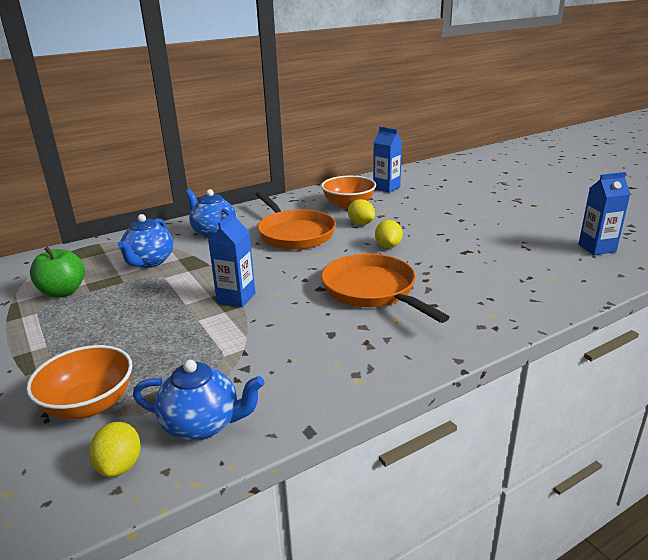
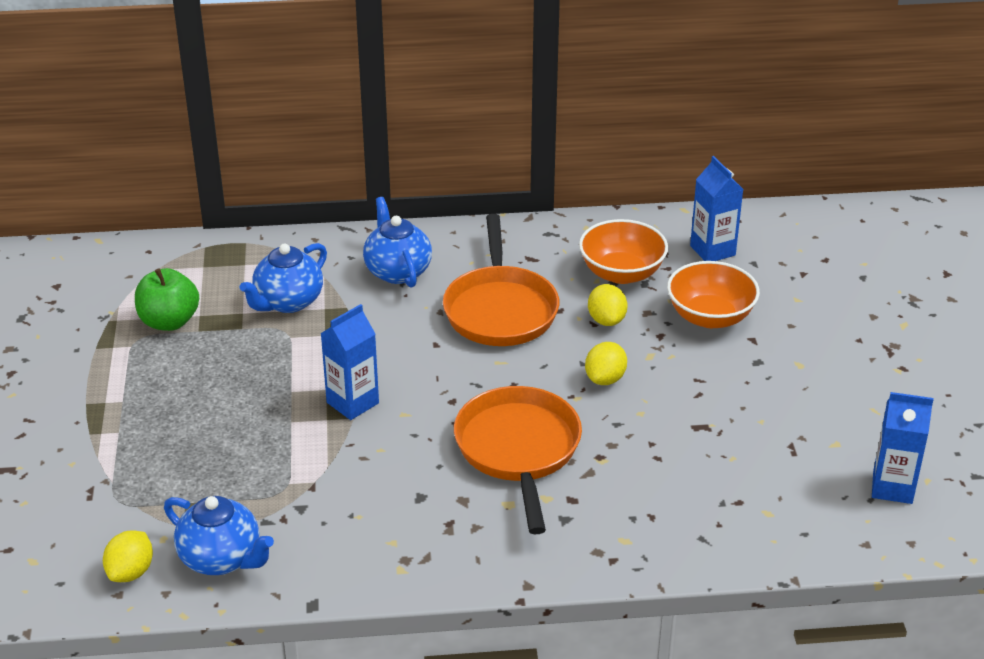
camera: 25 degrees right, 10 degrees up
(89, 404) = (133, 494): orange bowl -> orange bowl (710, 317)

